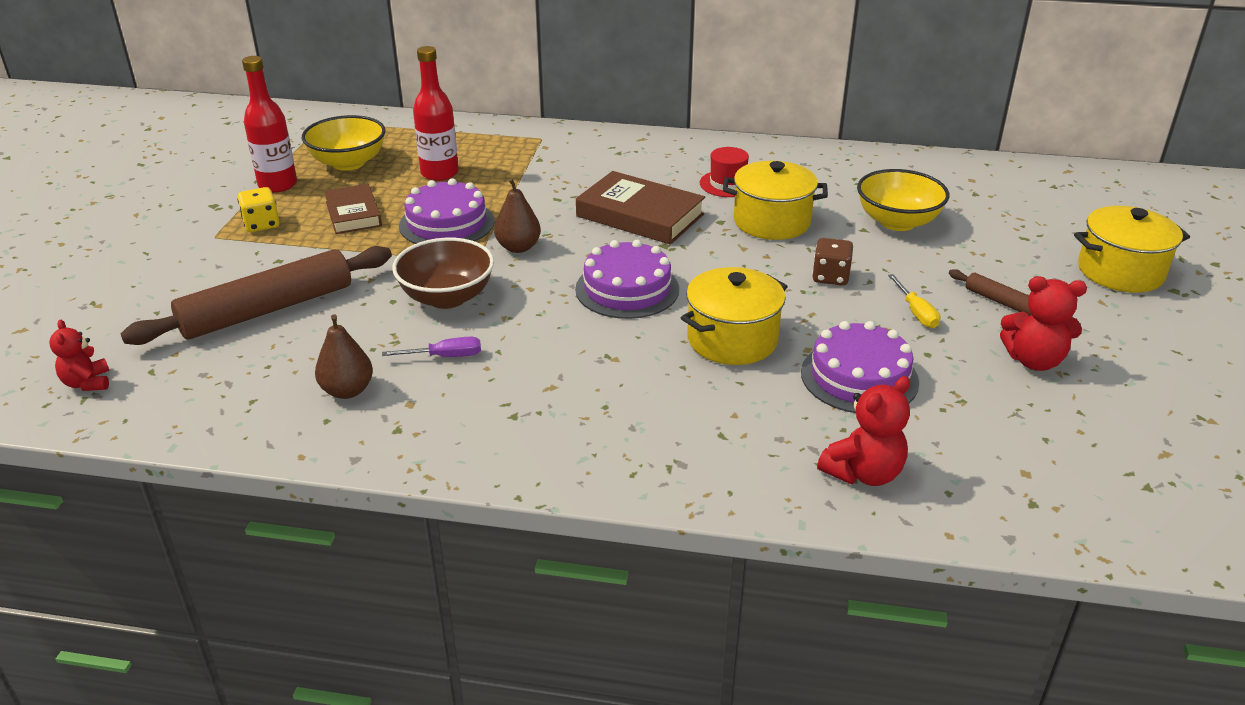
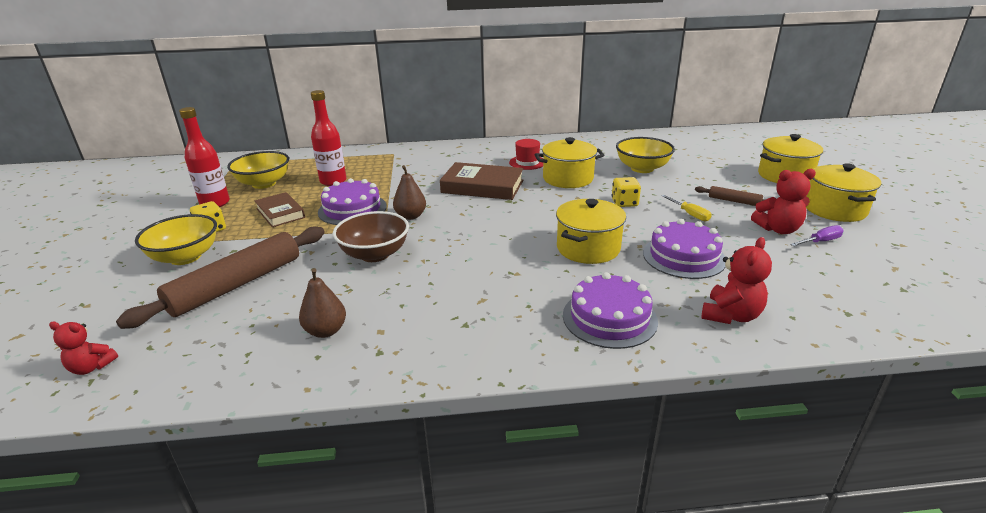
camera: 15 degrees left, 5 degrees down
(87, 383) = (91, 367): red teddy bear -> red teddy bear turned 45 degrees counterclockwise
(220, 260) = (185, 257): none -> yellow bowl
(445, 356) = (392, 293): purple screwdriver -> purple screwdriver (820, 241)
(627, 289) = (499, 229): purple cake -> purple cake (609, 318)
(830, 277) = (624, 203): brown dice -> yellow dice
(1153, 344) = (834, 209): none -> yellow pot

